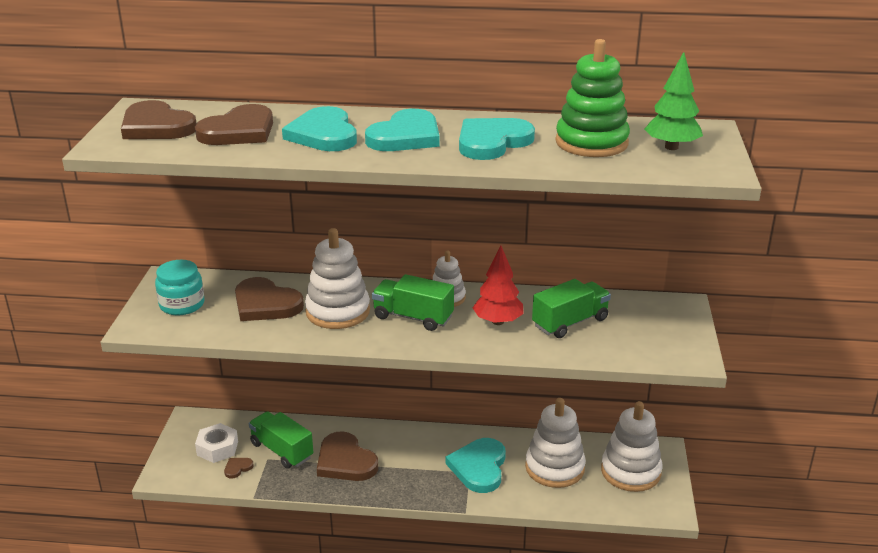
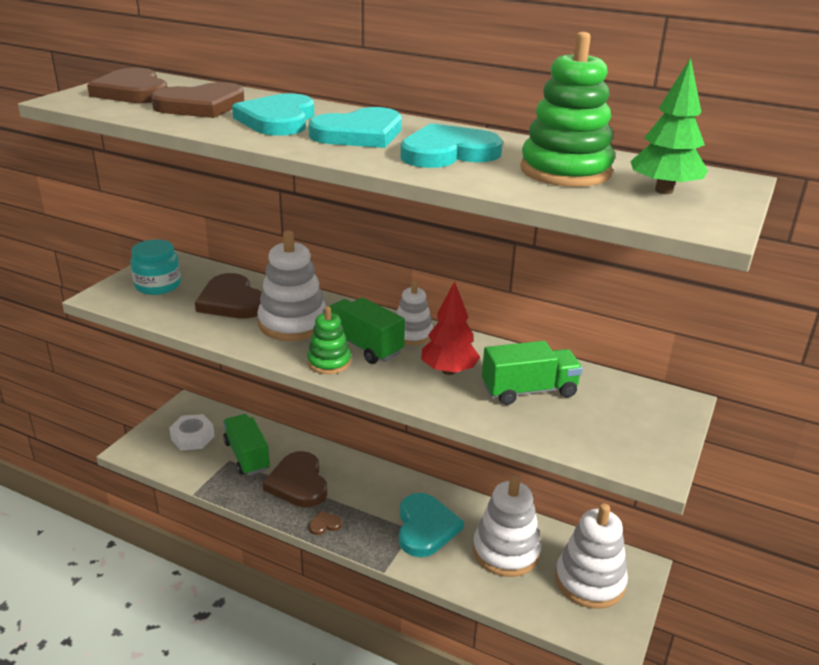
camera: 20 degrees right, 0 degrees up
(237, 468) = (197, 461): brown heart -> brown heart (324, 524)
(395, 338) = (329, 362): none -> green stacking toy
(479, 467) = (425, 527): turquoise heart -> turquoise heart turned 150 degrees clockwise

